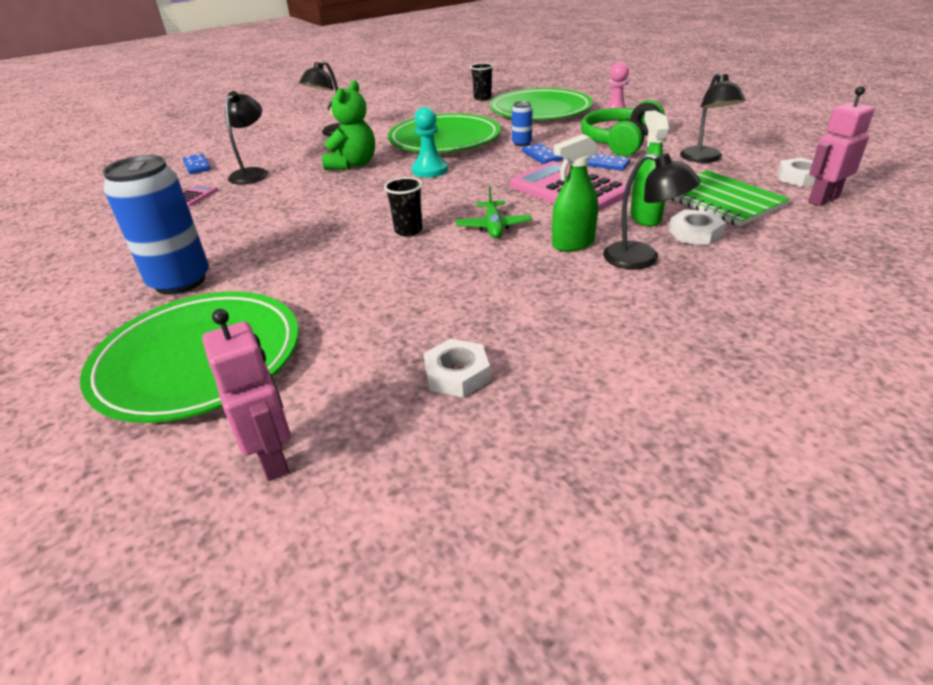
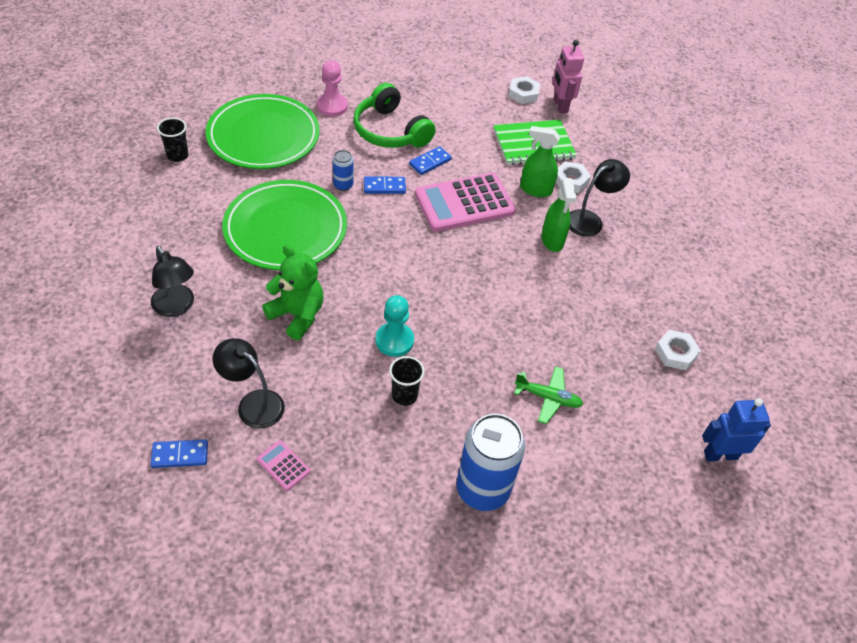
camera: 75 degrees left, 15 degrees up
(199, 360) = (609, 484): green plate -> none
(273, 458) = (720, 455): pink robot -> blue robot
(408, 231) = (477, 319): black cup -> black cup (404, 395)
(430, 170) = (359, 266): turquoise pawn -> turquoise pawn (394, 340)
(493, 226) = (501, 268): green plane -> green plane (548, 398)
(704, 159) = (461, 111): black lamp -> none

